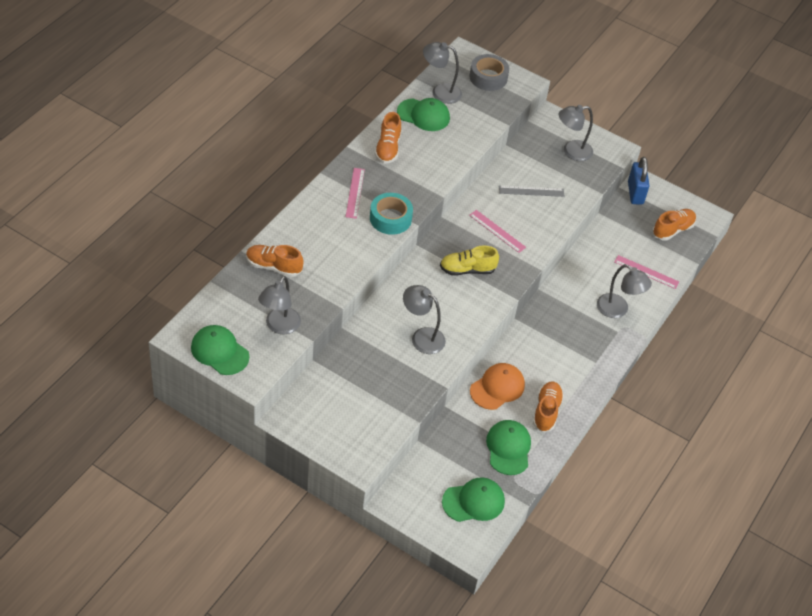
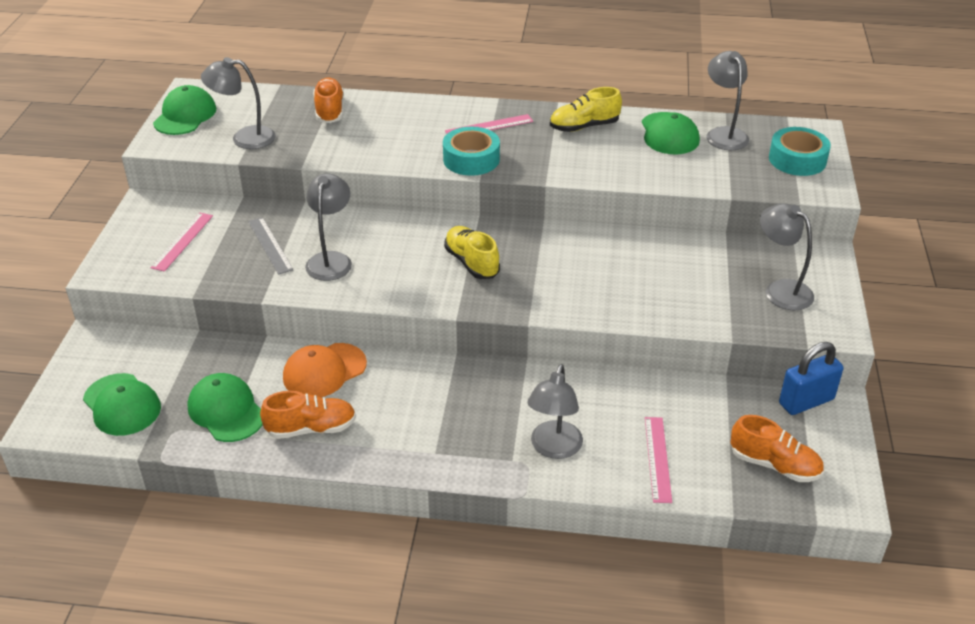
camera: 70 degrees right, 10 degrees down
(388, 148) = (584, 127): orange shoe -> yellow shoe
(488, 77) = (797, 159): grey tape -> turquoise tape
(497, 231) = (562, 267): pink ruler -> pink ruler (182, 241)
(497, 388) = (324, 371): orange cap -> orange cap turned 120 degrees clockwise
(508, 448) = (226, 411): green cap -> green cap turned 105 degrees counterclockwise
(531, 191) = (665, 275): grey ruler -> grey ruler (270, 245)

